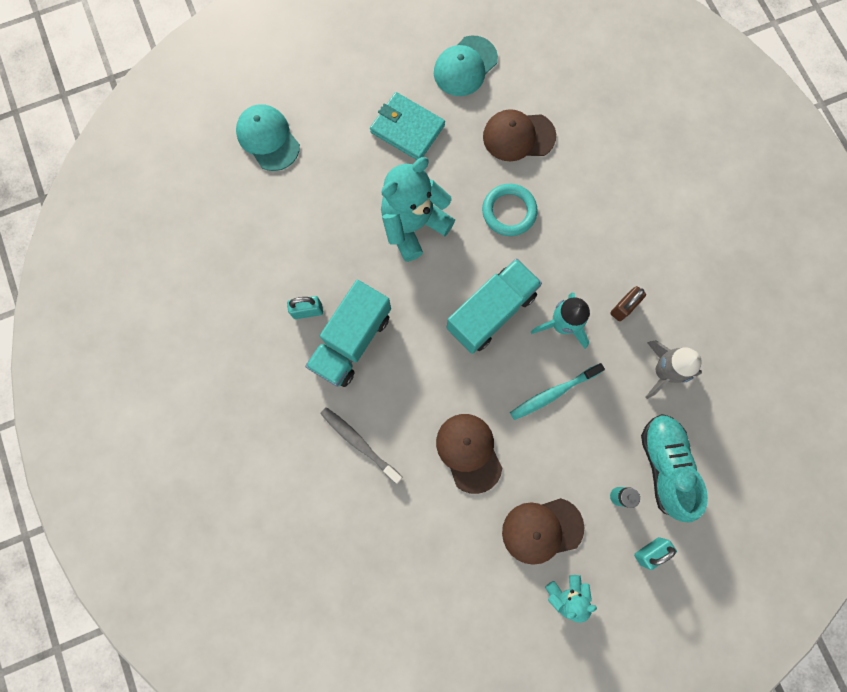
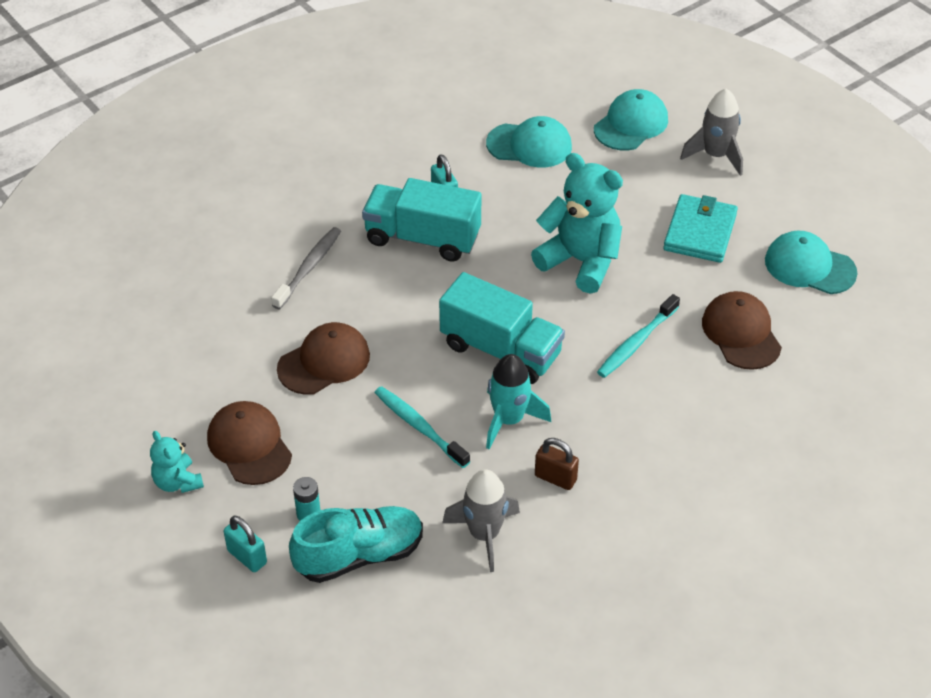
camera: 75 degrees right, 30 degrees down
(267, 225) = (529, 145): none -> turquoise cap
(326, 88) = (715, 155): none -> grey rocket
(509, 211) = (636, 343): turquoise ring -> turquoise toothbrush

